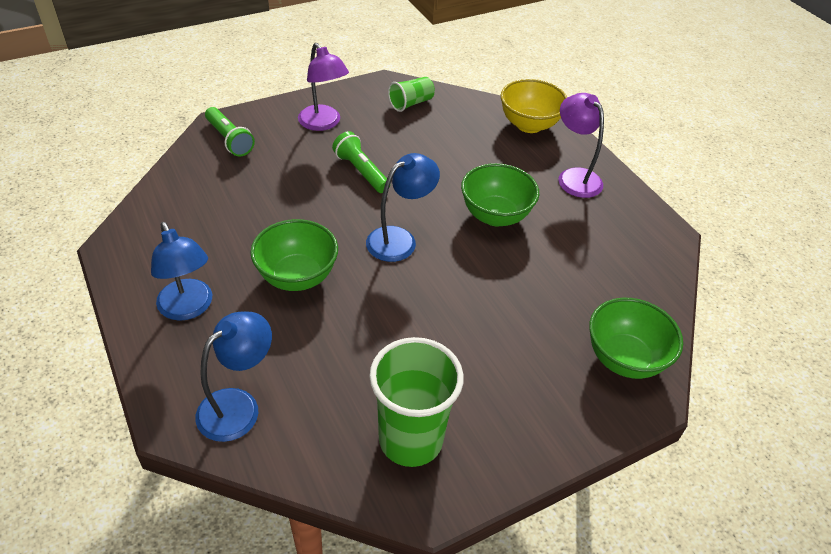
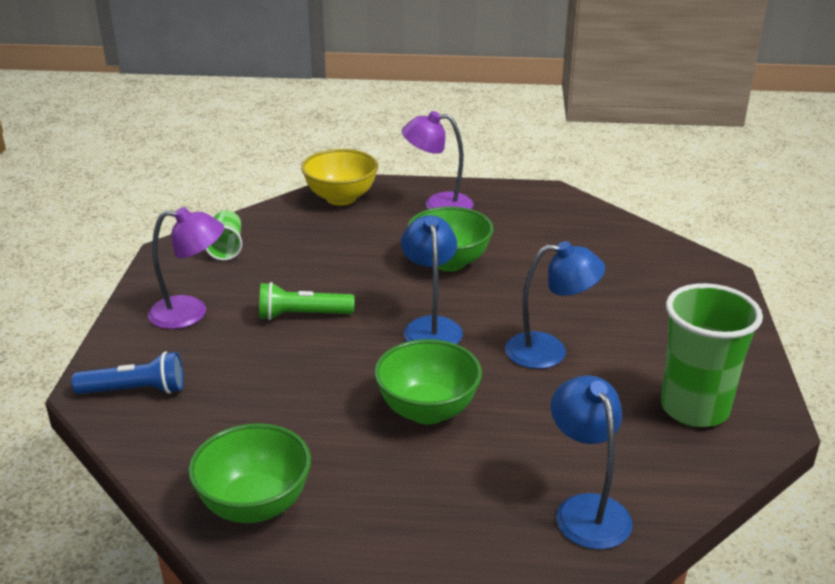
camera: 55 degrees left, 15 degrees down
(189, 308) = (410, 508): blue lamp -> blue lamp (549, 351)
(229, 140) = (135, 390): green flashlight -> blue flashlight
(624, 359) = (671, 267): green bowl -> green bowl (255, 505)

